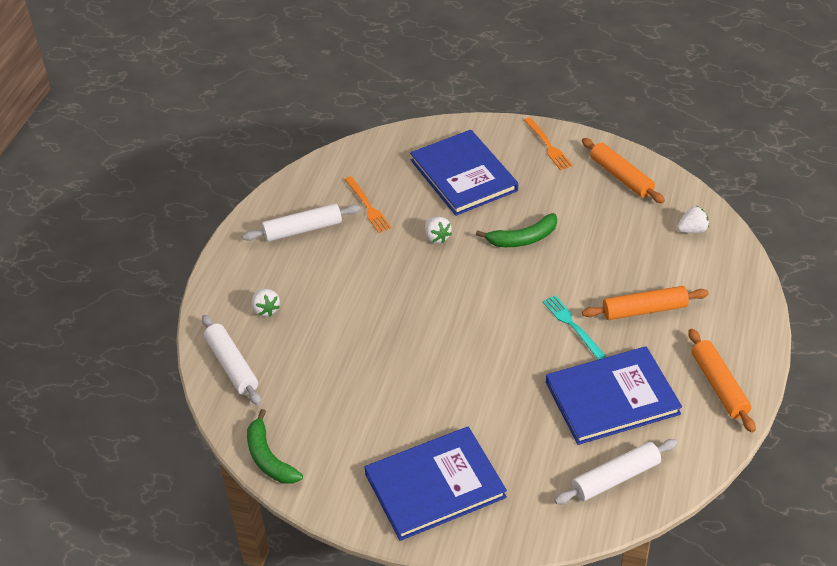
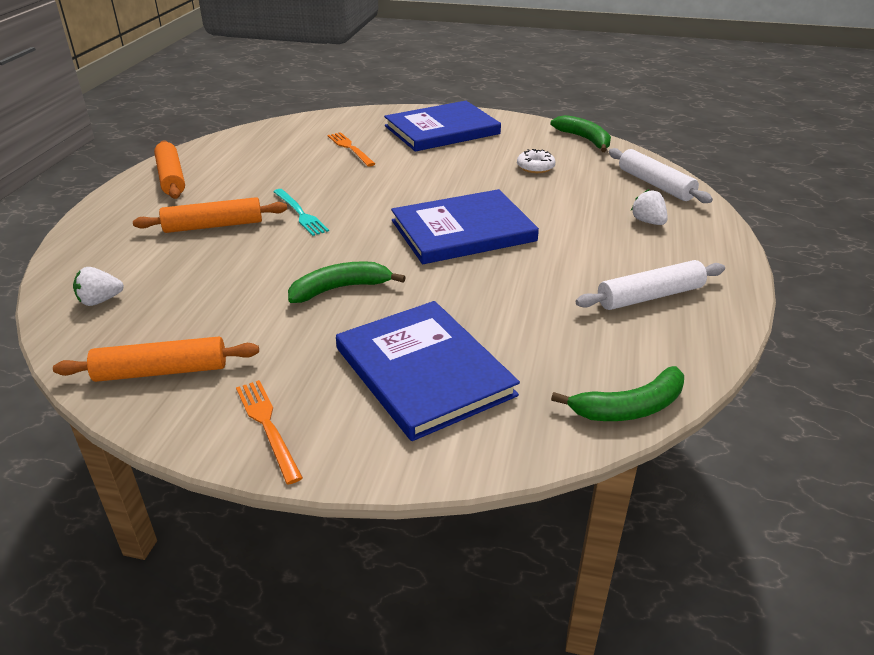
camera: 175 degrees right, 10 degrees down
(341, 399) = (535, 167): none -> white donut
(351, 153) = (629, 407): none -> green banana
(367, 206) = (568, 325): orange fork -> orange fork (350, 148)
(437, 237) = (459, 289): white strawberry -> none
(612, 398) = (278, 170): blue book -> blue book (463, 231)
(615, 478) = (293, 134): white rolling pin -> none
(621, 177) = (161, 371): orange rolling pin -> orange rolling pin turned 60 degrees counterclockwise

